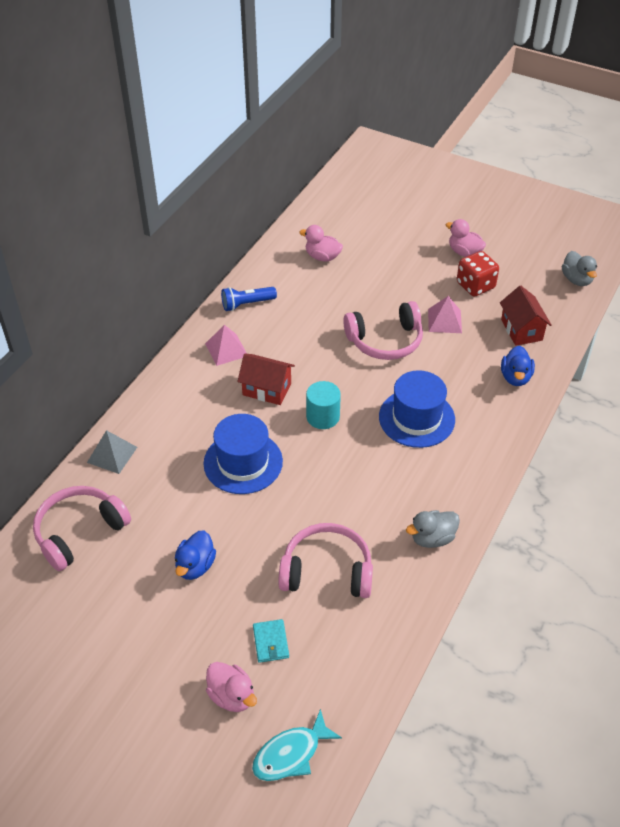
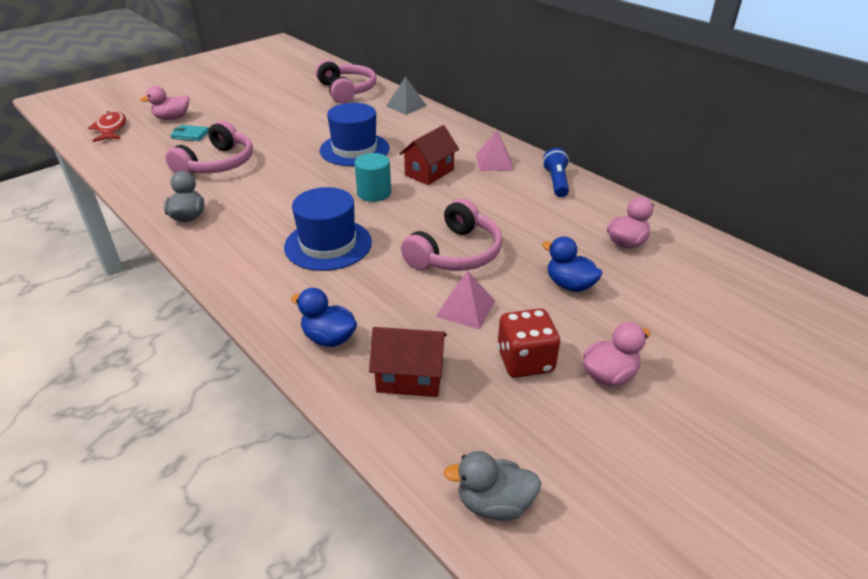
camera: 110 degrees right, 10 degrees down
(195, 566) = (279, 120): blue duck -> blue duck (569, 285)
(291, 754) = (111, 129): turquoise fish -> red fish
(385, 340) = (455, 253): pink headphones -> pink headphones turned 150 degrees counterclockwise

